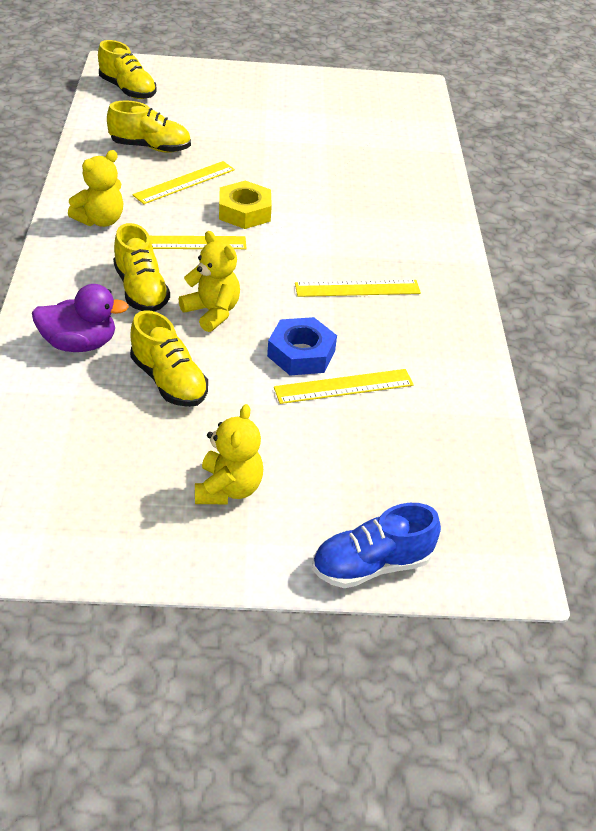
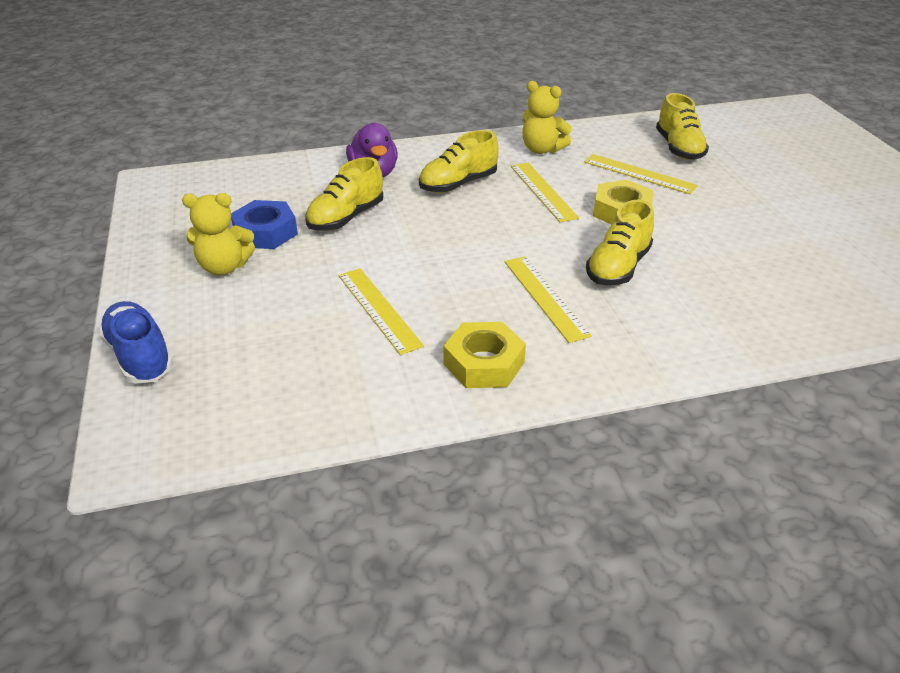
camera: 80 degrees right, 5 degrees down
(128, 90) = (763, 120): yellow shoe -> yellow shoe (618, 267)
(212, 312) = (449, 221): yellow teddy bear -> none
(301, 353) = (416, 277): blue nut -> blue nut (265, 232)
(434, 342) = (484, 363): none -> yellow nut

